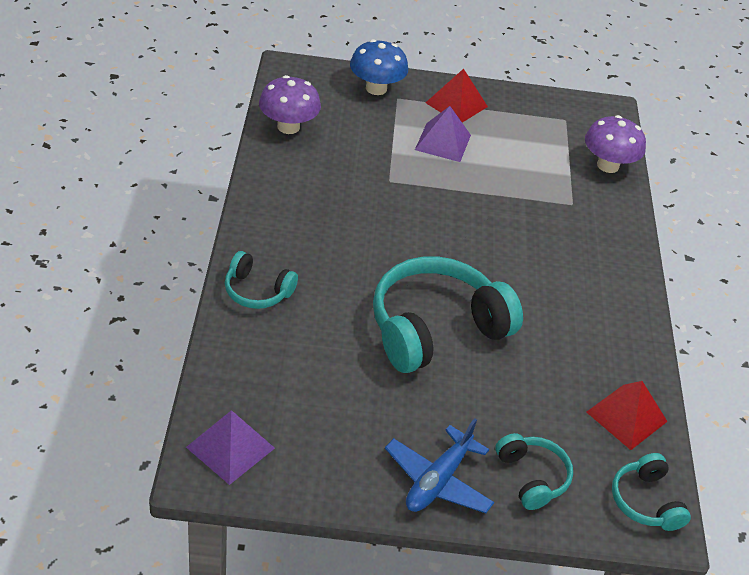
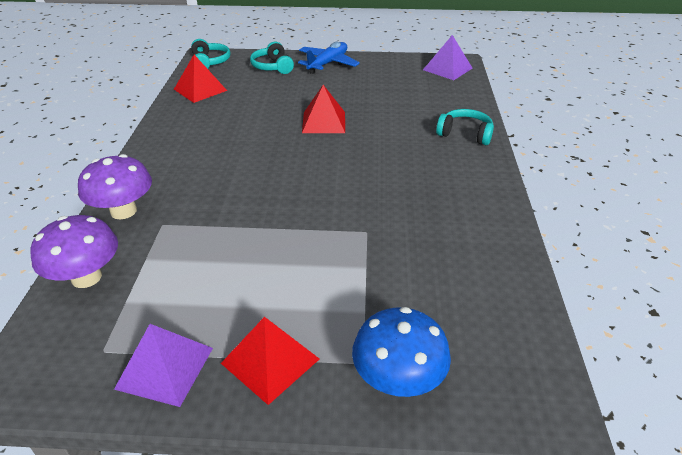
camera: 175 degrees left, 5 degrees down
(288, 127) = (503, 291): purple mushroom -> purple mushroom (123, 211)
(436, 328) = (324, 122): turquoise headphones -> red pyramid
(443, 142) = (299, 289): purple pyramid -> purple pyramid (164, 368)

